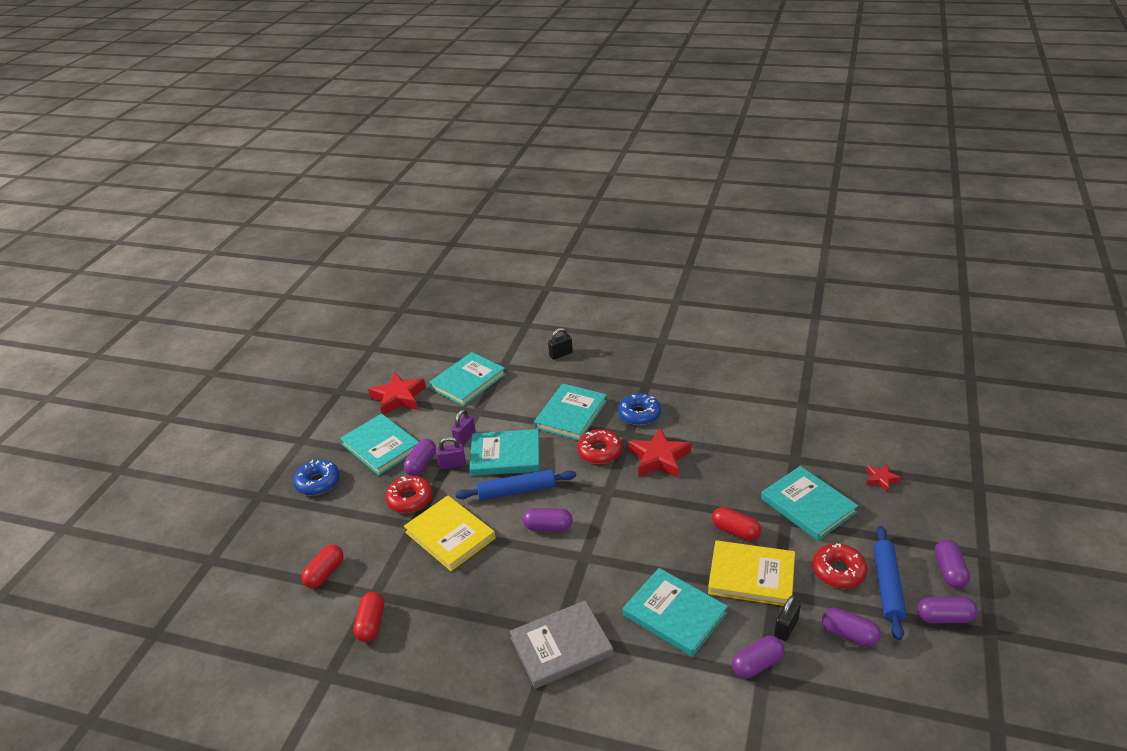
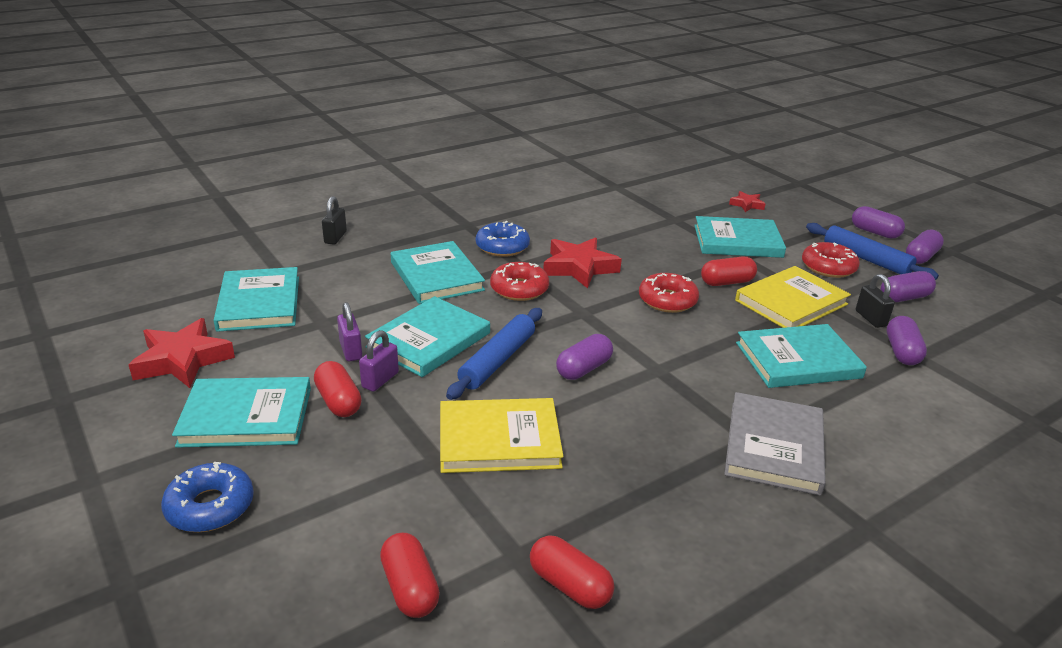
camera: 55 degrees left, 5 degrees down
(410, 499) = (386, 440): red donut -> red donut (667, 300)
(421, 464) = (338, 401): purple capsule -> red capsule

